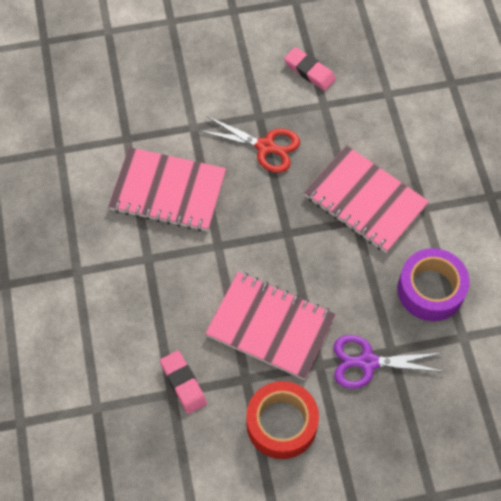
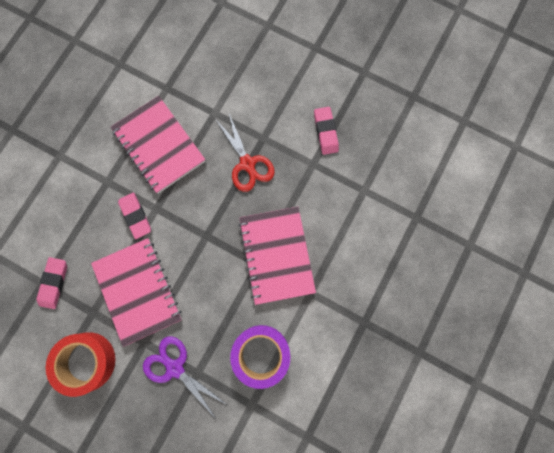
camera: 40 degrees right, 15 degrees up
(205, 266) = (136, 216): none -> pink eraser

